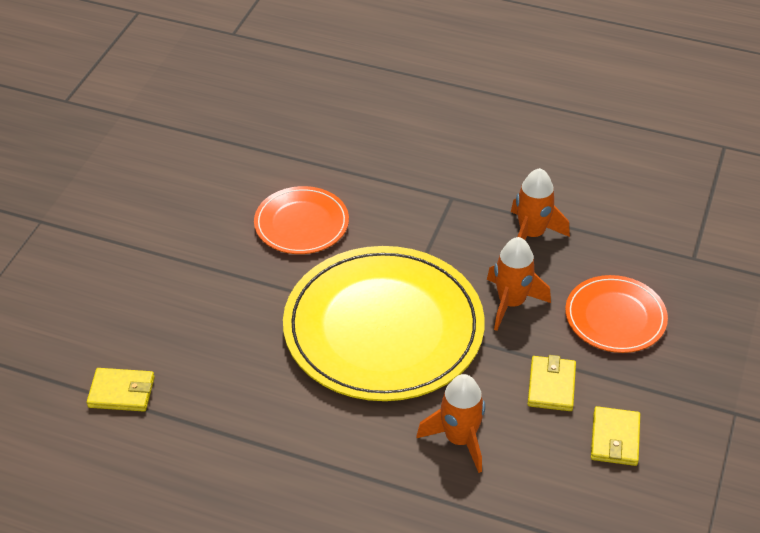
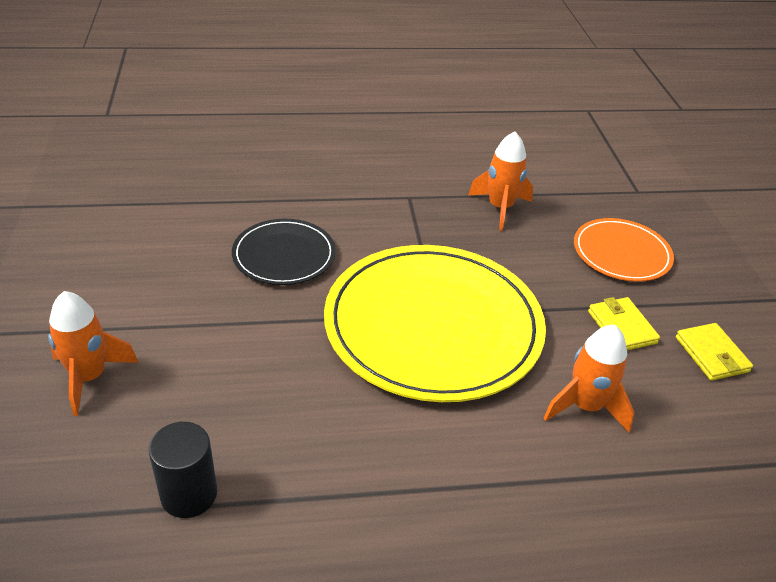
camera: 30 degrees left, 5 degrees down
(121, 392) = (189, 494): yellow wallet -> black cylinder
(301, 223) = (284, 255): orange plate -> black plate
(511, 303) = (529, 268): orange rocket -> orange rocket (89, 377)

